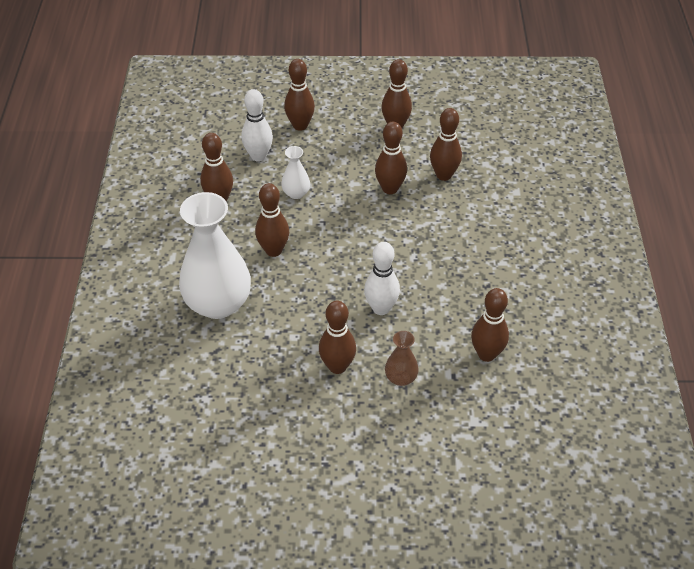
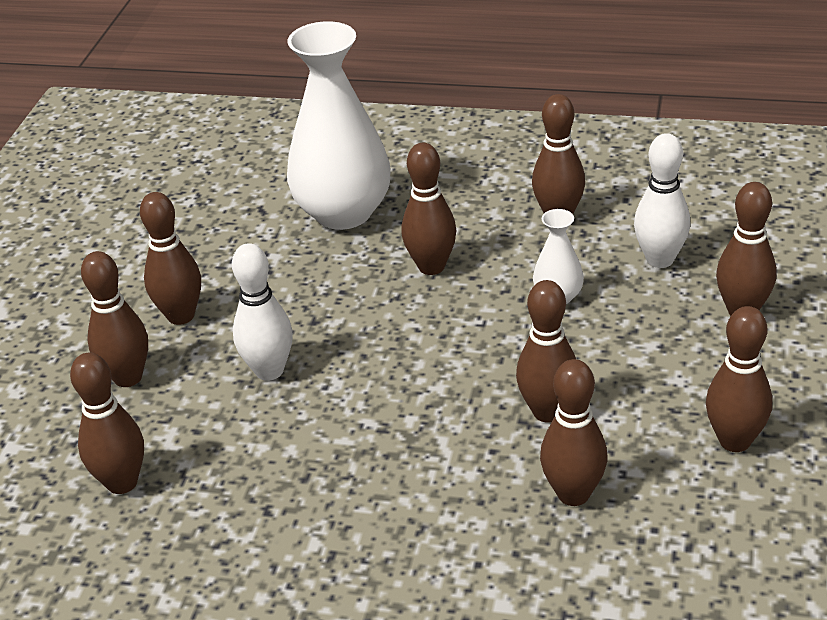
camera: 105 degrees right, 10 degrees down
(401, 378) = (128, 377): brown vase -> brown bowling pin

